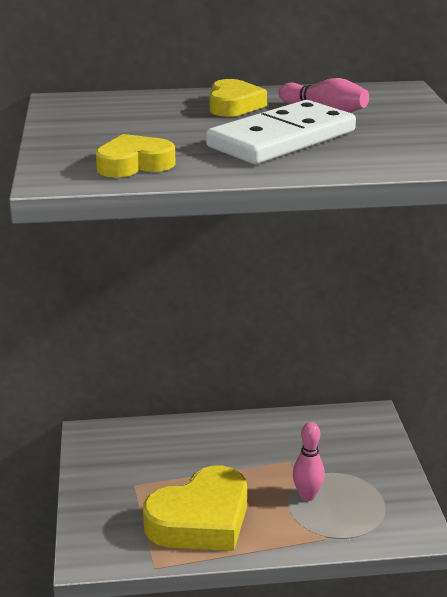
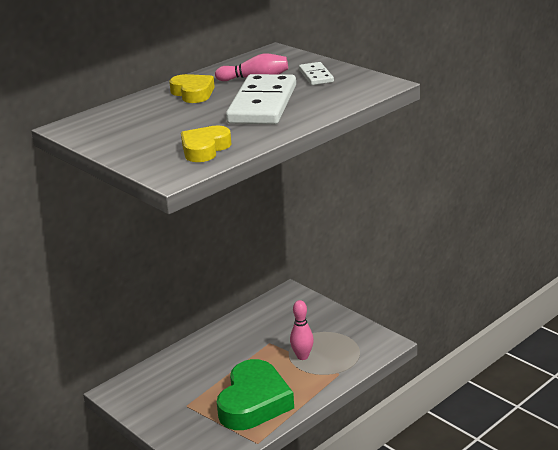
camera: 35 degrees left, 0 degrees up
(201, 520) = (254, 402): yellow heart -> green heart
(399, 128) = (316, 76): none -> white domino

